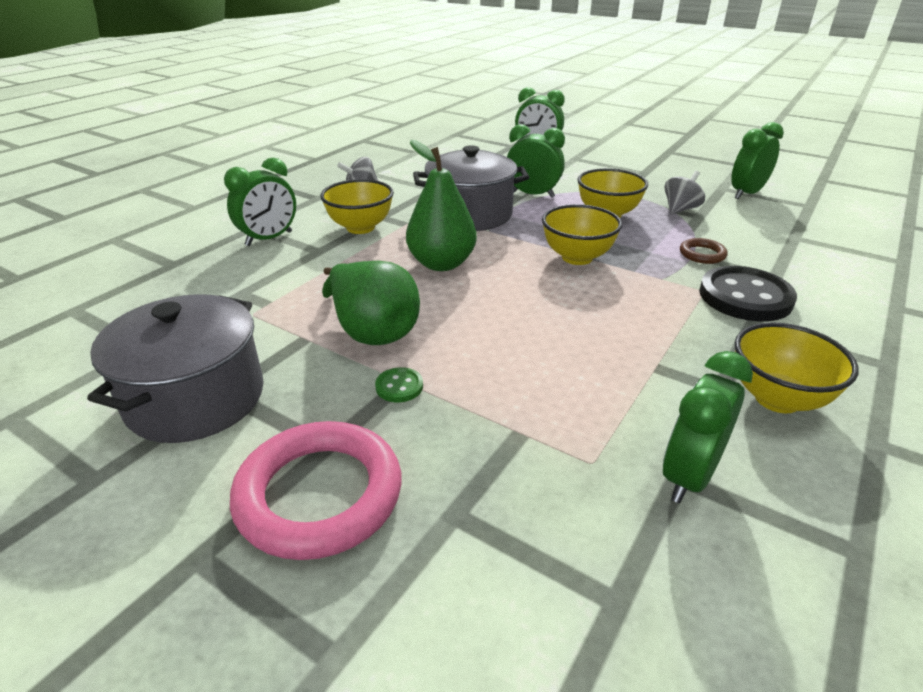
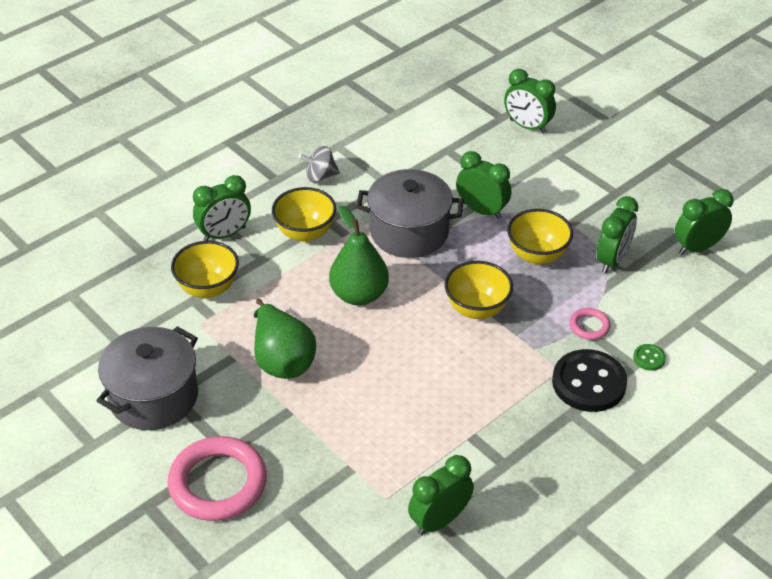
camera: 15 degrees right, 10 degrees up
(399, 386) = (286, 415): green button -> green button (649, 358)
(680, 209) = (612, 260): grey spinning top -> green clock
(702, 254) = (589, 326): brown ring -> pink ring
(777, 399) = (538, 480): yellow bowl -> yellow bowl (208, 288)

